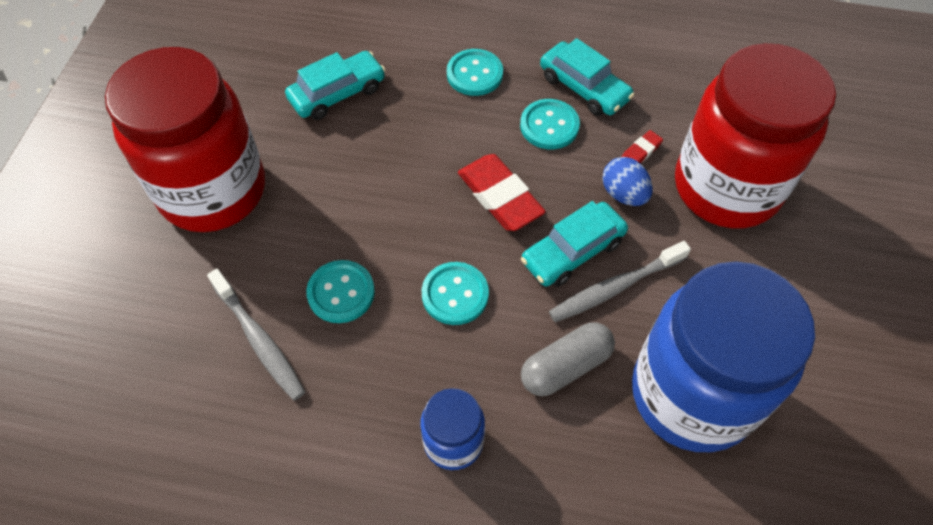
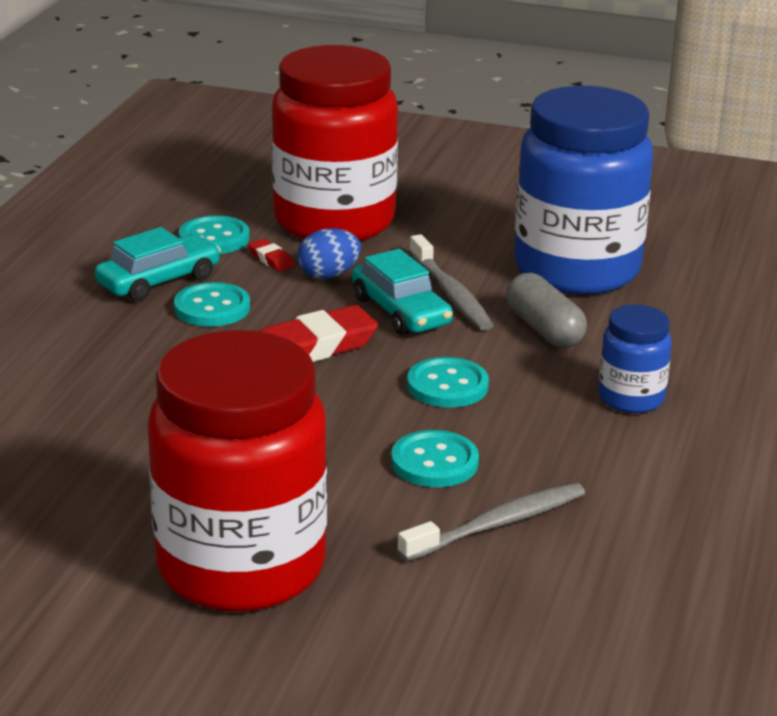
camera: 85 degrees left, 30 degrees down
(337, 93) = (90, 456): turquoise car -> none
(474, 74) = (102, 349): turquoise button -> turquoise button (214, 238)

